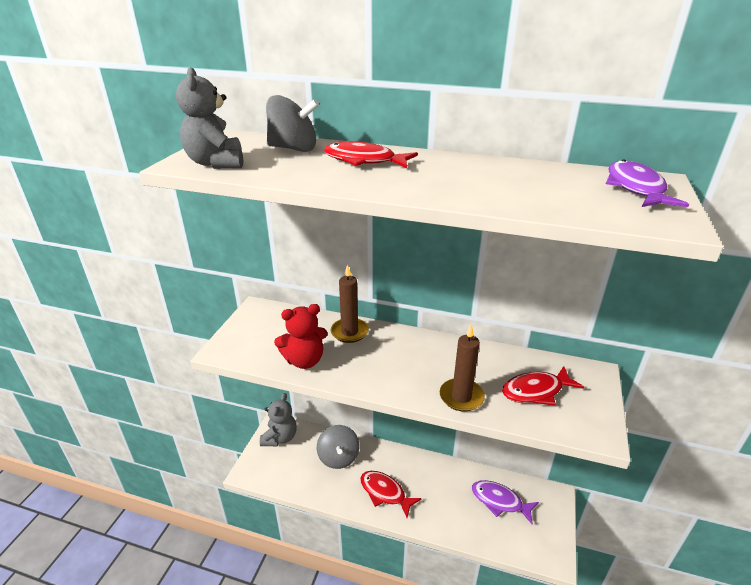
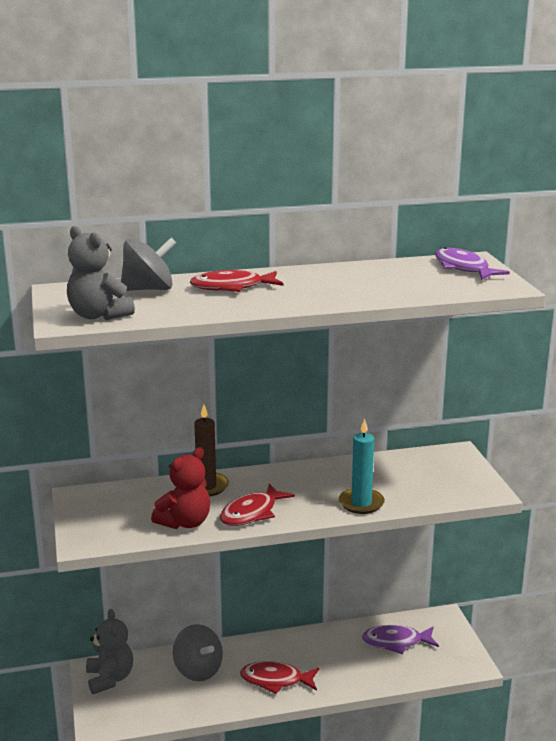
camera: 30 degrees left, 10 degrees down
(461, 397) = (361, 503): brown candle -> turquoise candle
(536, 391) = (420, 480): red fish -> red fish (252, 513)

